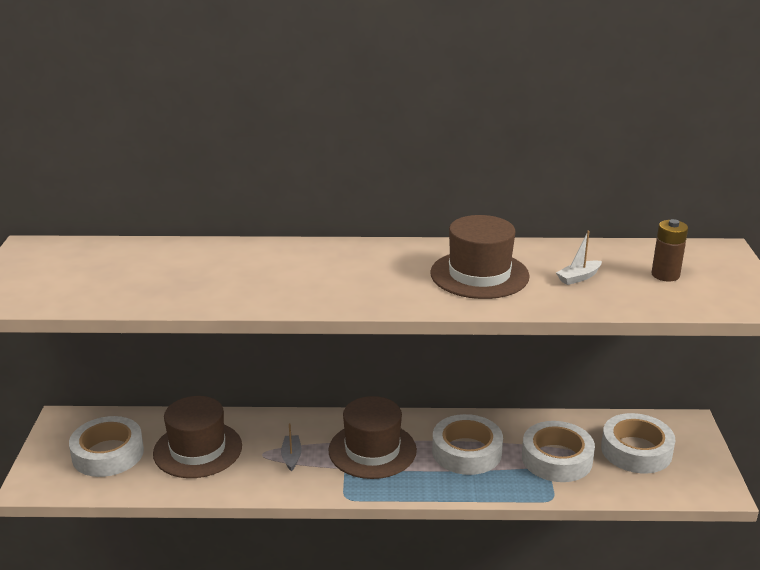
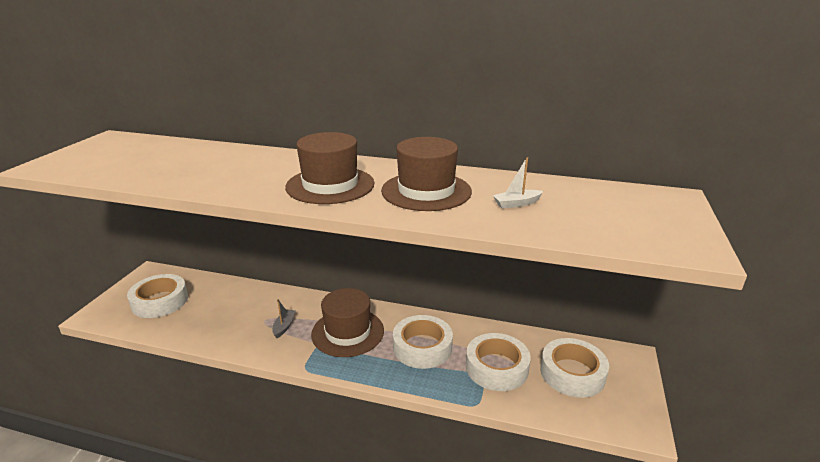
camera: 15 degrees right, 0 degrees up
(198, 449) = (221, 309): brown hat -> brown hat (330, 185)
(665, 275) = (605, 211): brown battery -> none

